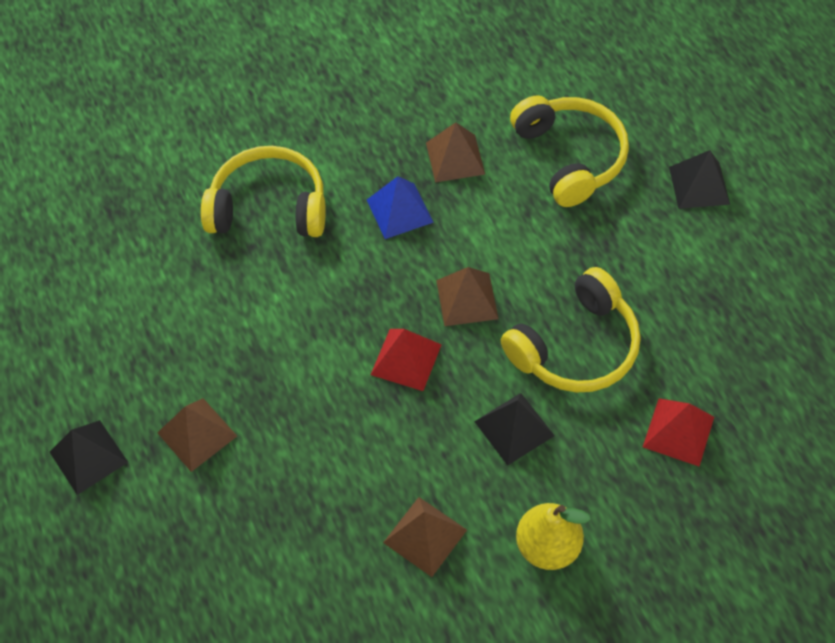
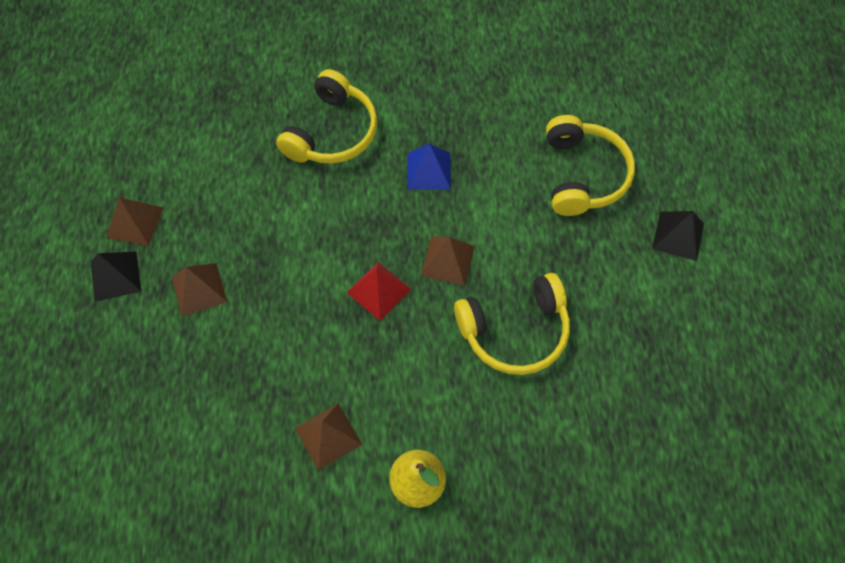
camera: 20 degrees right, 5 degrees up
(269, 207) = (332, 132): yellow headphones -> yellow headphones turned 90 degrees clockwise
(455, 158) = (491, 144): brown pyramid -> brown pyramid (135, 222)
(514, 428) = (436, 378): black pyramid -> none
(678, 432) = (565, 433): red pyramid -> none

